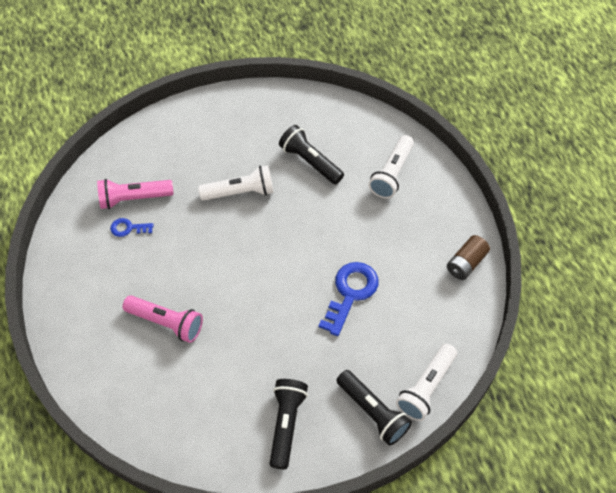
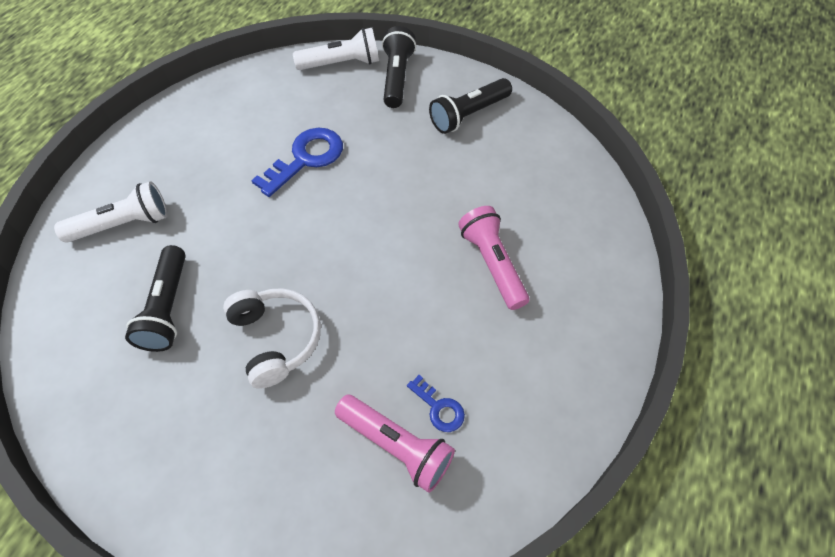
camera: 135 degrees left, 0 degrees up
(240, 192) = (276, 339): white flashlight -> white headphones
(350, 293) = (306, 158): blue key -> blue key turned 150 degrees clockwise
(466, 263) = (192, 108): brown battery -> none

